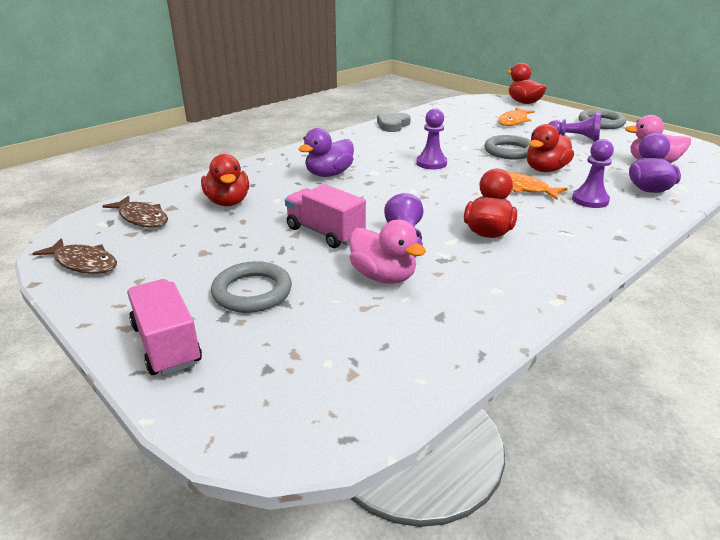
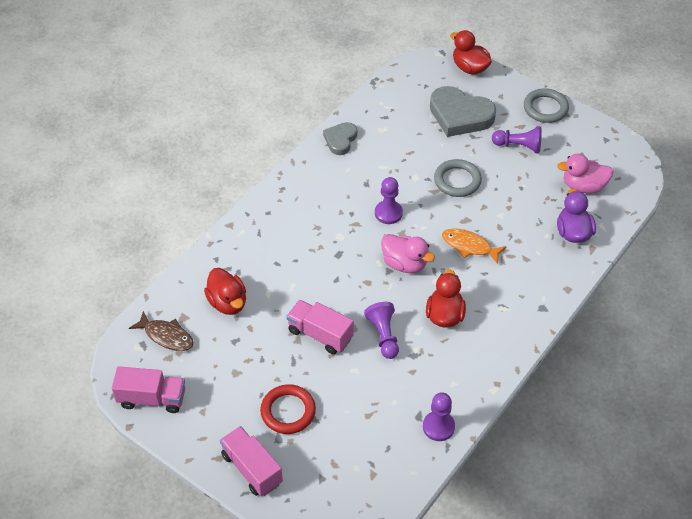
camera: 10 degrees left, 20 degrees up
(83, 263) = (152, 399): brown fish -> pink truck
(252, 292) = (288, 411): grey ring -> red ring
(329, 174) = (300, 245): purple duck -> none
(383, 276) = (375, 381): pink duck -> pink duck (404, 264)
(513, 121) = (460, 115): orange fish -> grey heart
(545, 170) = (490, 211): red duck -> none
(590, 200) = (524, 257): purple pawn -> purple pawn (438, 427)

